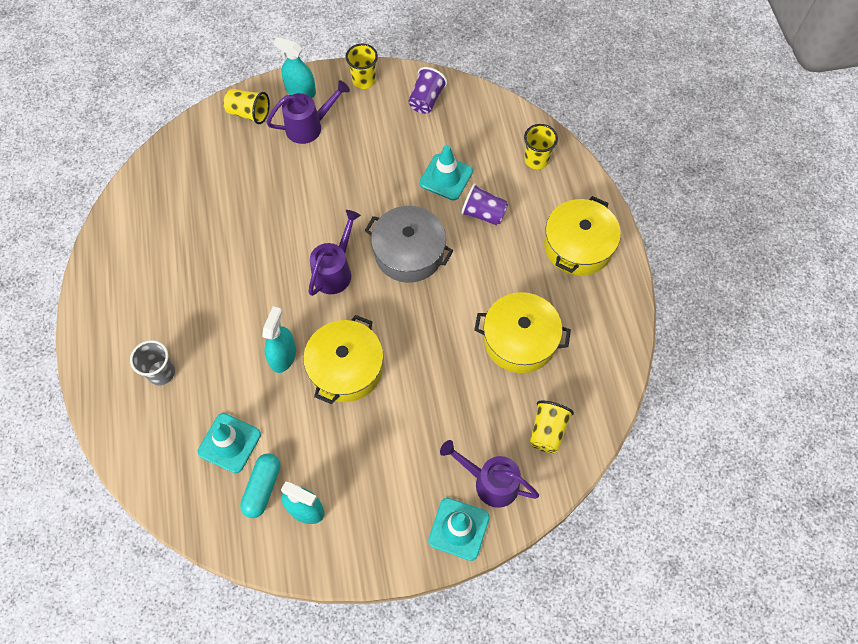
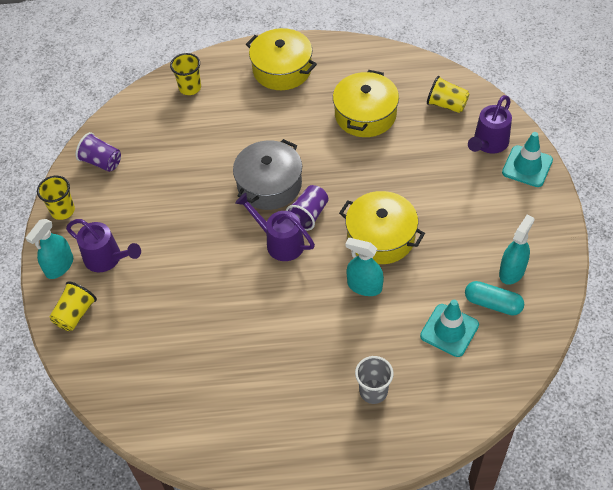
camera: 80 degrees left, 10 degrees down
(309, 126) = (107, 259): purple watering can -> purple watering can turned 135 degrees clockwise
(446, 177) = (194, 152): turquoise traffic cone -> none
(483, 213) = (238, 129): purple cup -> purple cup (309, 215)

